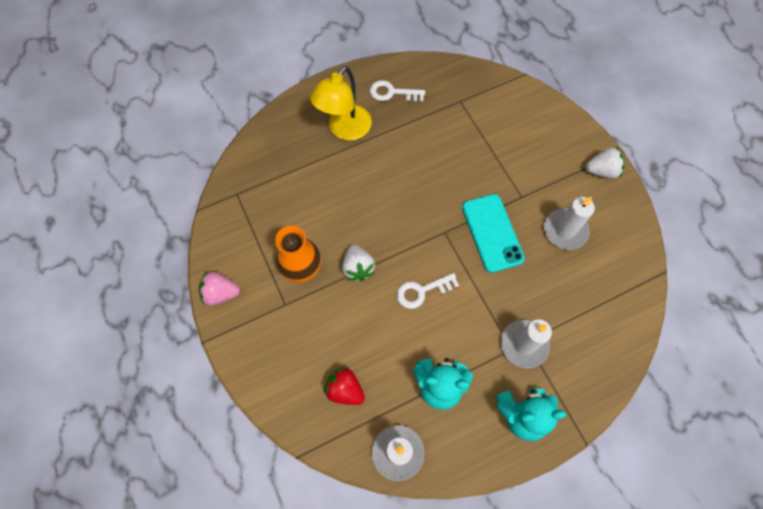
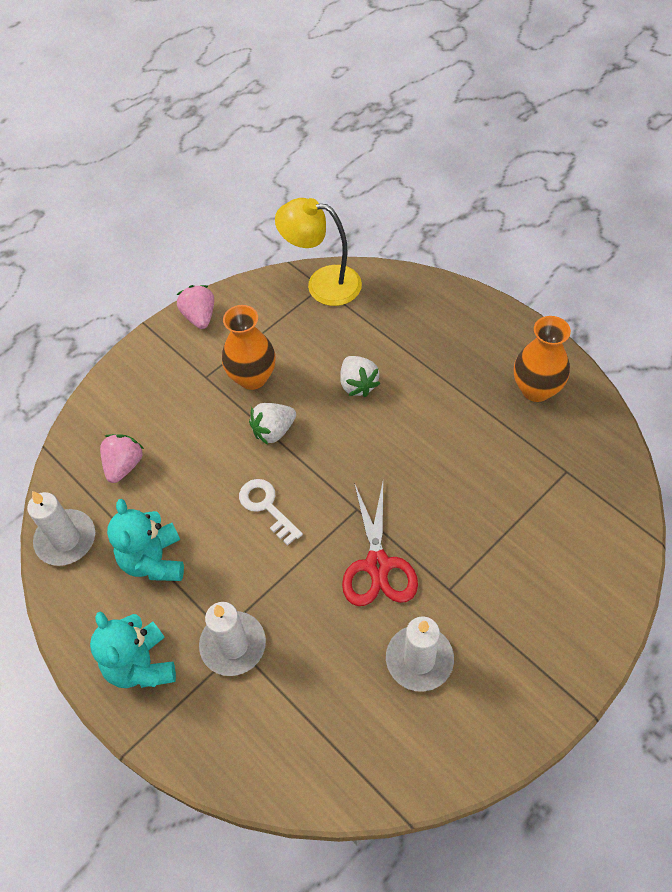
camera: 75 degrees right, 10 degrees down
(345, 130) = (454, 357): yellow lamp -> yellow lamp (322, 284)
(345, 390) = (124, 465): red strawberry -> pink strawberry
(392, 93) = (536, 389): white key -> orange vase
(492, 233) = (378, 565): turquoise phone -> red scissors
(601, 171) = (543, 691): white strawberry -> white strawberry (358, 384)

